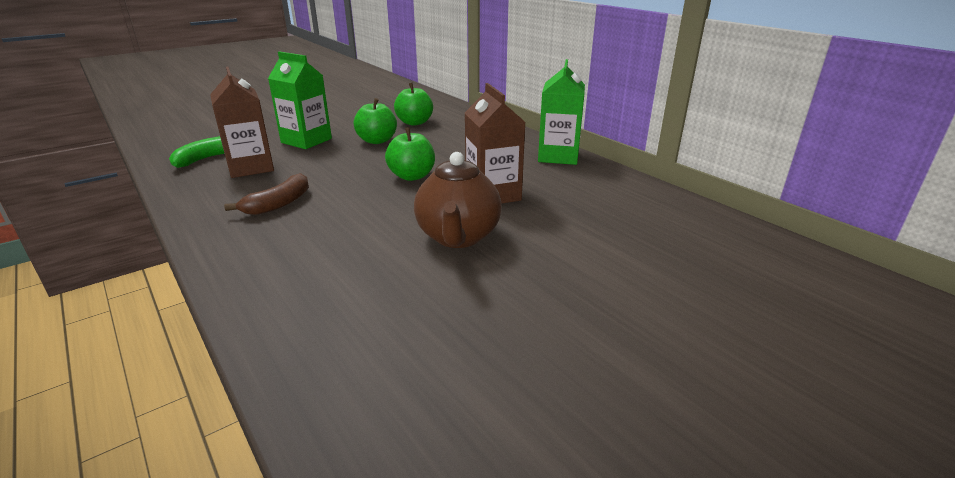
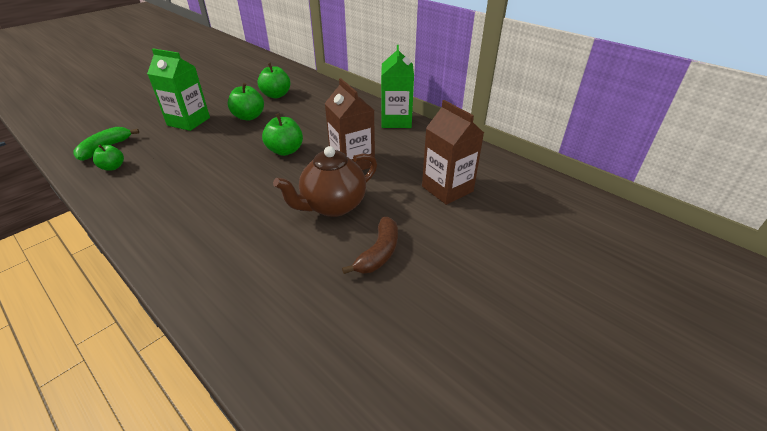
camera: 10 degrees left, 10 degrees up
(208, 177) = (113, 167): none -> green apple
(251, 167) = (147, 154): brown carton -> brown carton (447, 189)
(279, 204) = (182, 189): brown banana -> brown banana (379, 253)
(458, 237) = (333, 206): brown teapot -> brown teapot turned 60 degrees clockwise

